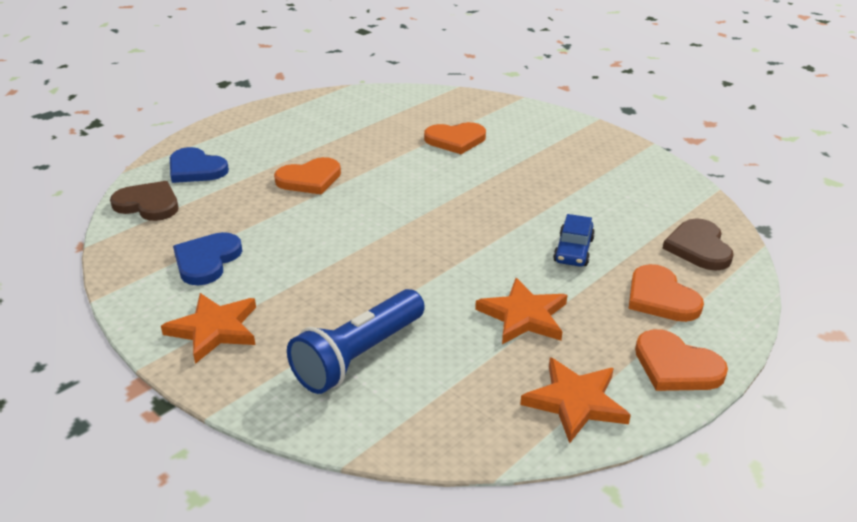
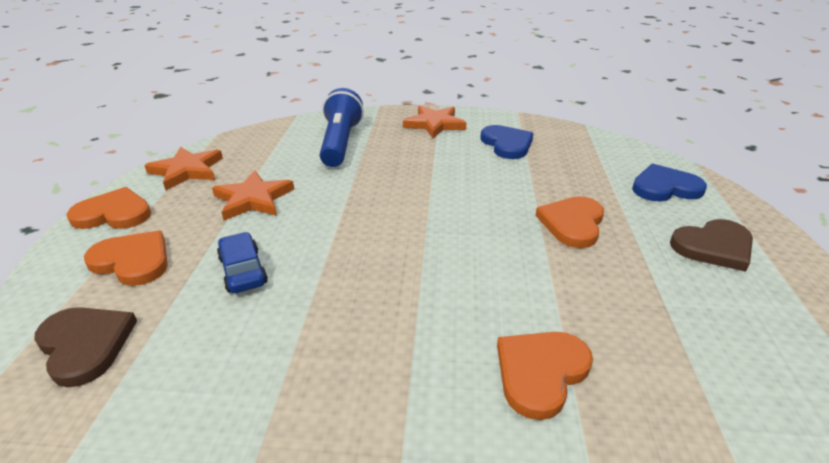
camera: 140 degrees right, 0 degrees up
(148, 204) = (619, 153): brown heart -> brown heart (713, 247)

